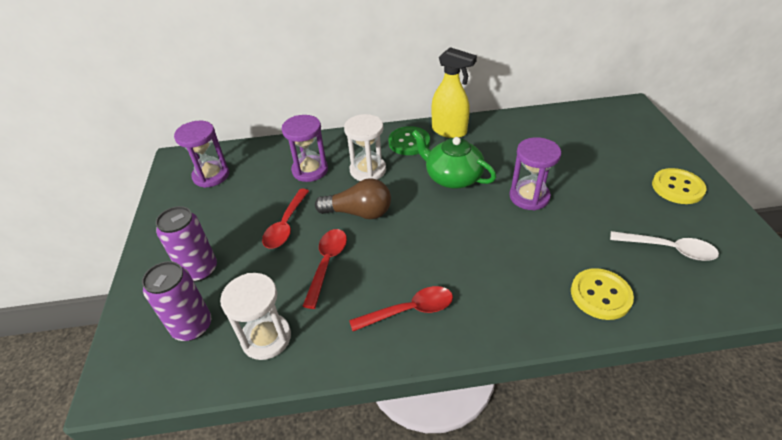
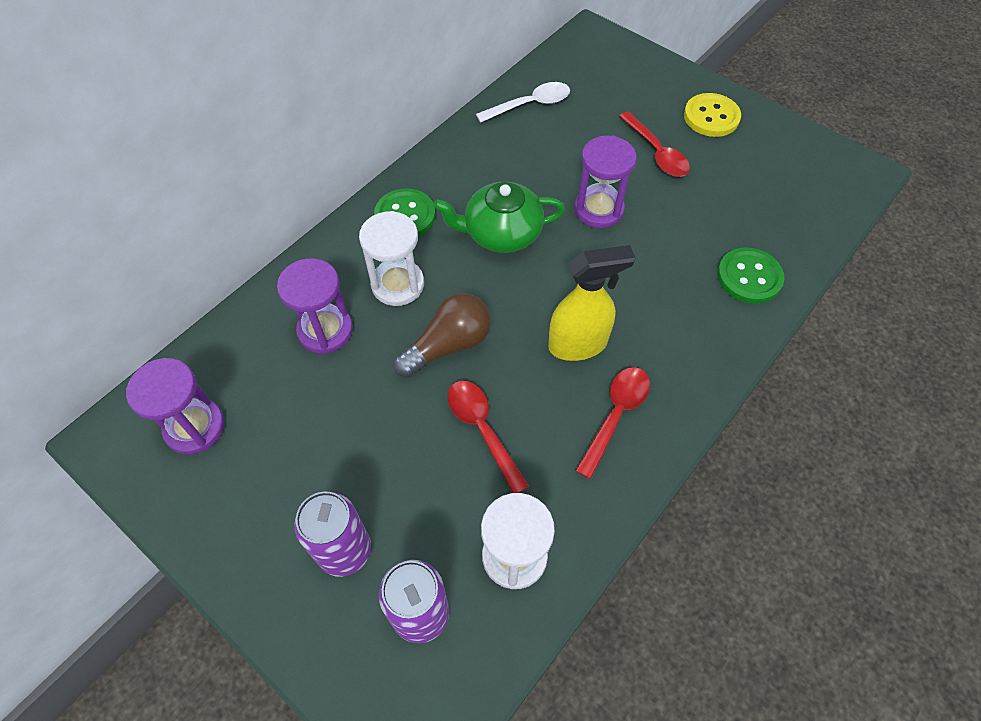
camera: 45 degrees left, 15 degrees up
(286, 225) = (382, 420): red spoon -> red spoon (656, 153)
(449, 131) = (436, 173): yellow spray bottle -> yellow spray bottle (578, 344)
(600, 295) = (749, 277): yellow button -> green button
(669, 249) = (758, 192): white spoon -> white spoon (530, 105)

